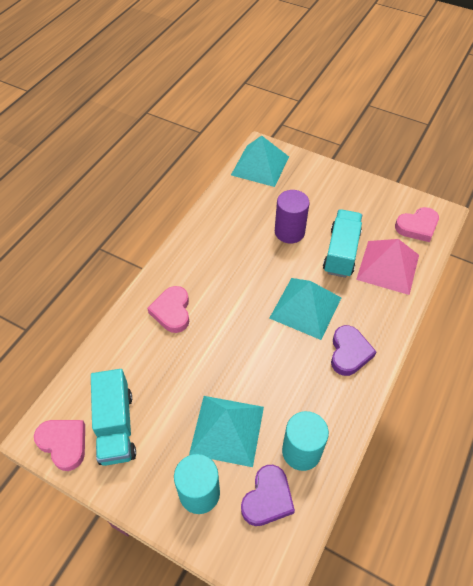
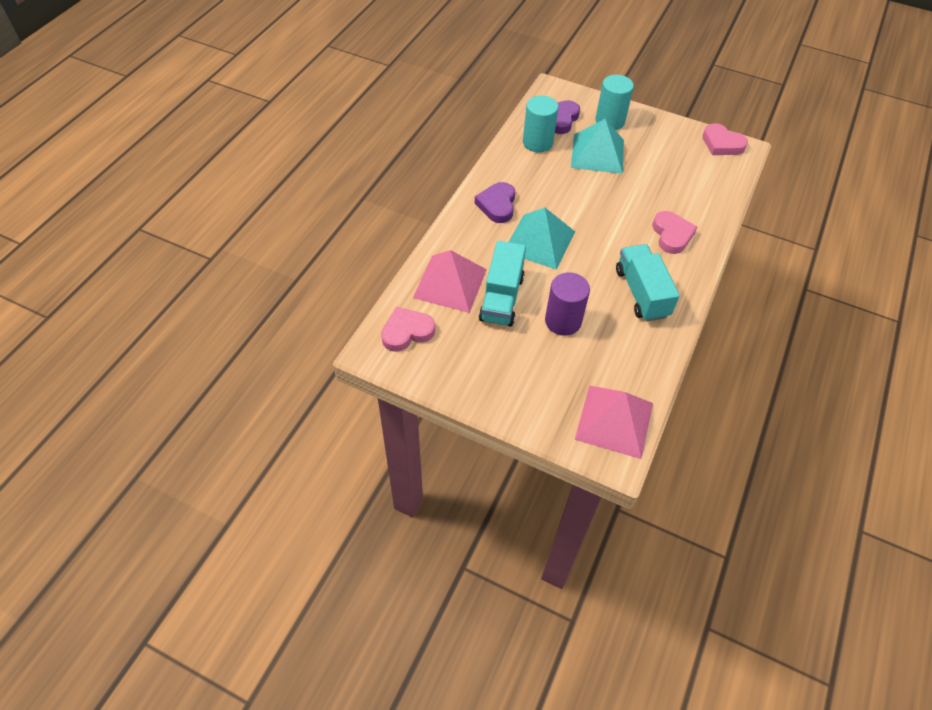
camera: 175 degrees right, 0 degrees up
(116, 426) = (686, 154): turquoise truck -> turquoise truck (641, 293)
(260, 165) = (614, 421): turquoise pyramid -> pink pyramid

